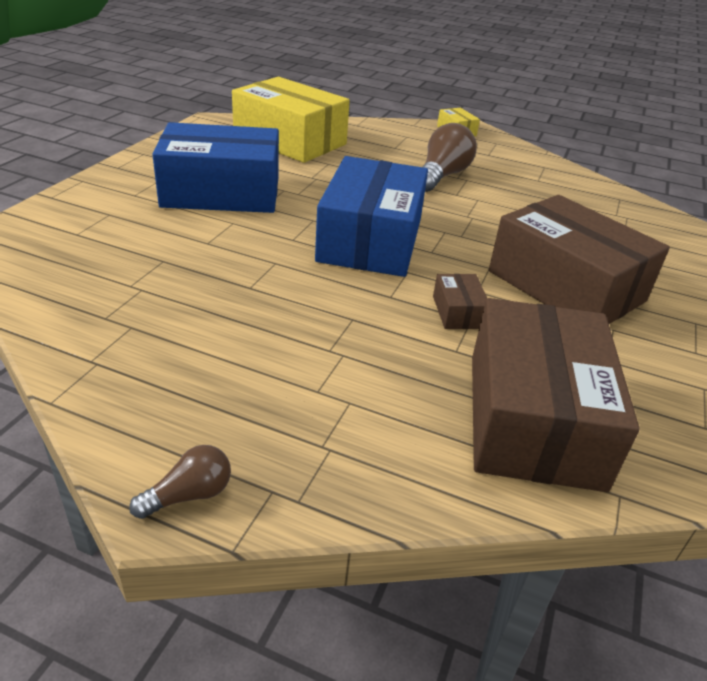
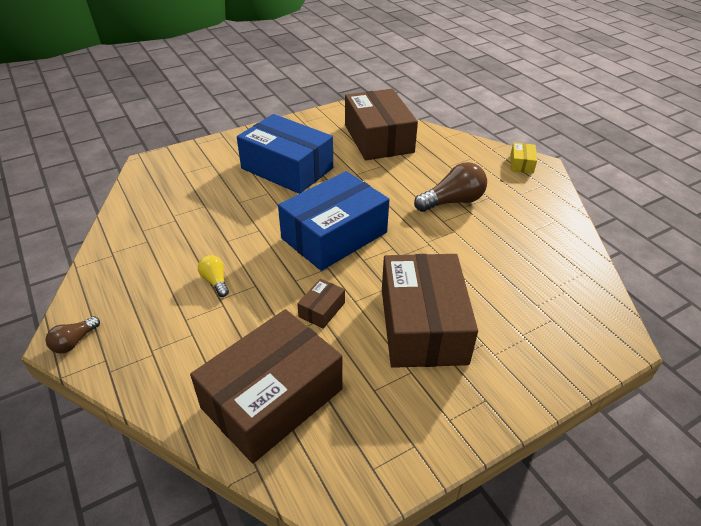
camera: 40 degrees right, 5 degrees up
(189, 495) = (74, 342): brown light bulb -> brown light bulb turned 120 degrees clockwise
(290, 140) = (378, 138): yellow box -> brown box
(297, 334) = (215, 281): none -> yellow light bulb

